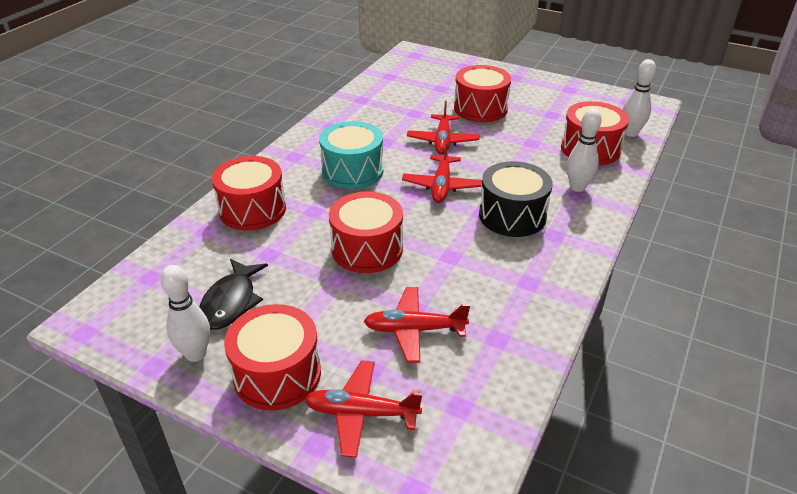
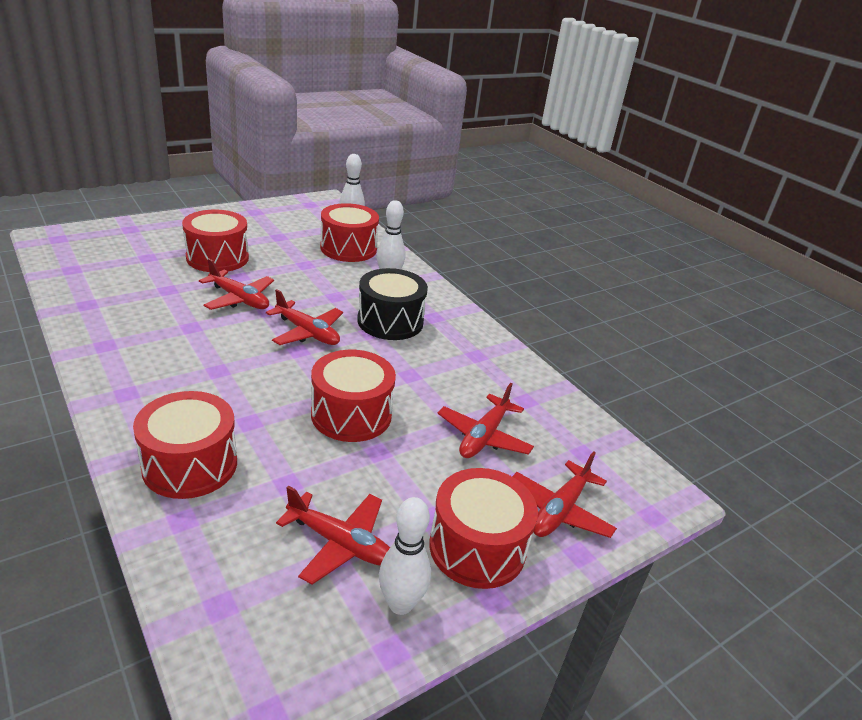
camera: 65 degrees left, 5 degrees down
(231, 302) = (340, 543): black fish -> red plane
(352, 171) = (214, 368): turquoise drum -> none

